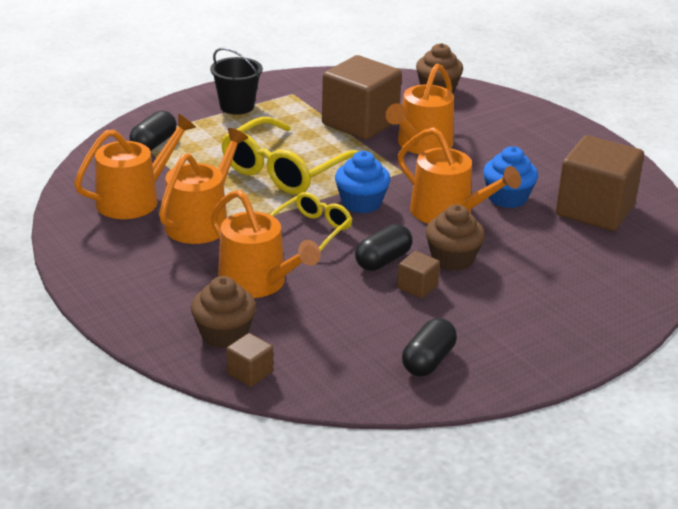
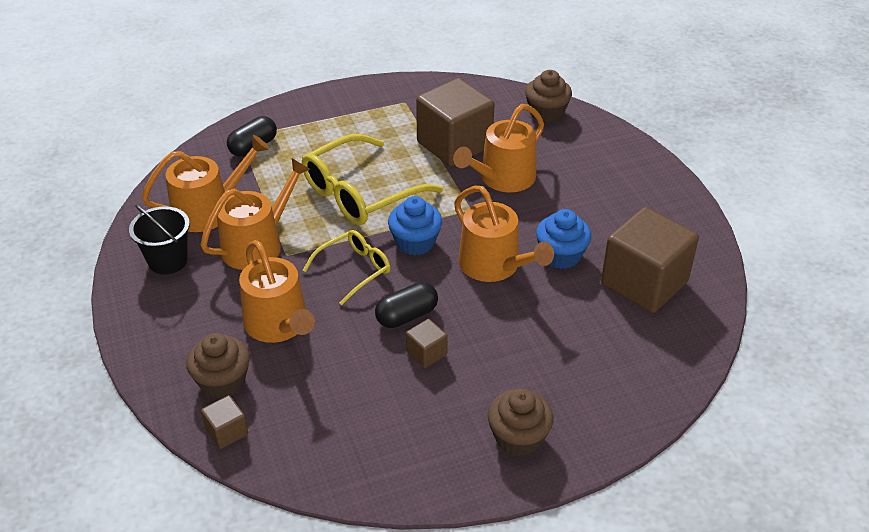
camera: 15 degrees right, 10 degrees up
(237, 106) = (347, 111): black bucket -> black bucket (168, 261)
(428, 361) = (399, 447): black capsule -> none
(452, 259) = (475, 324): brown cupcake -> brown cupcake (518, 438)

